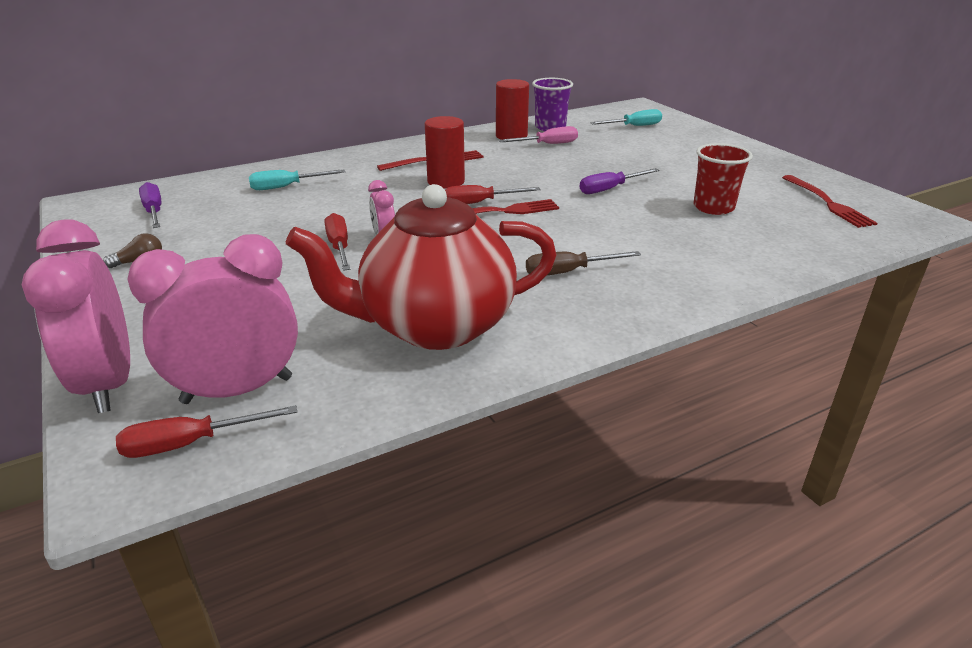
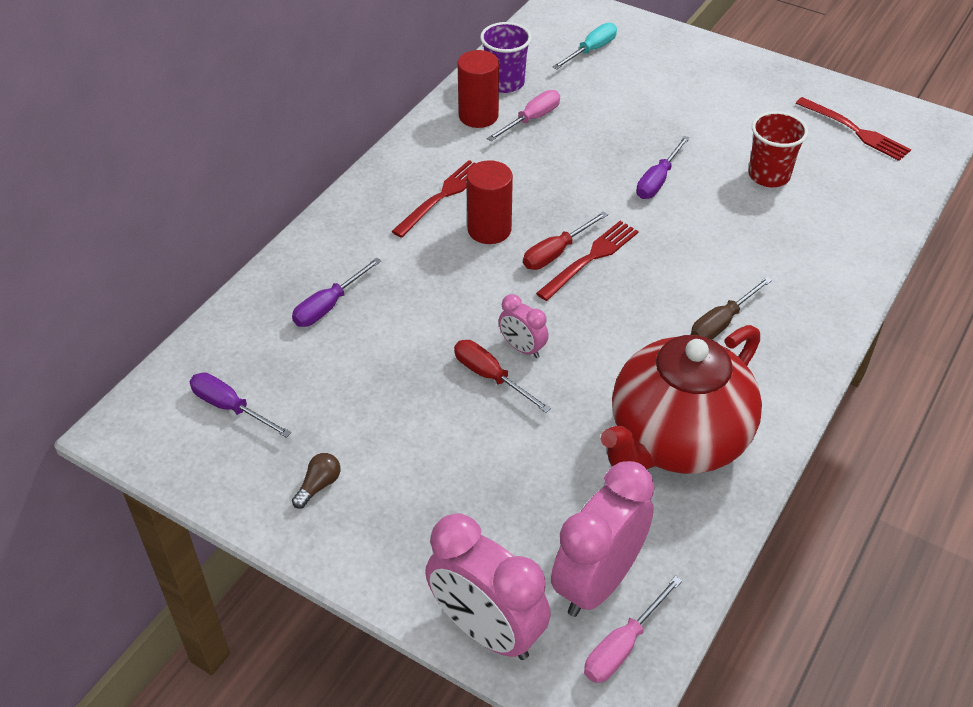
camera: 30 degrees left, 15 degrees up
(190, 443) = (622, 646): red screwdriver -> pink screwdriver
(287, 187) = (328, 306): turquoise screwdriver -> purple screwdriver

